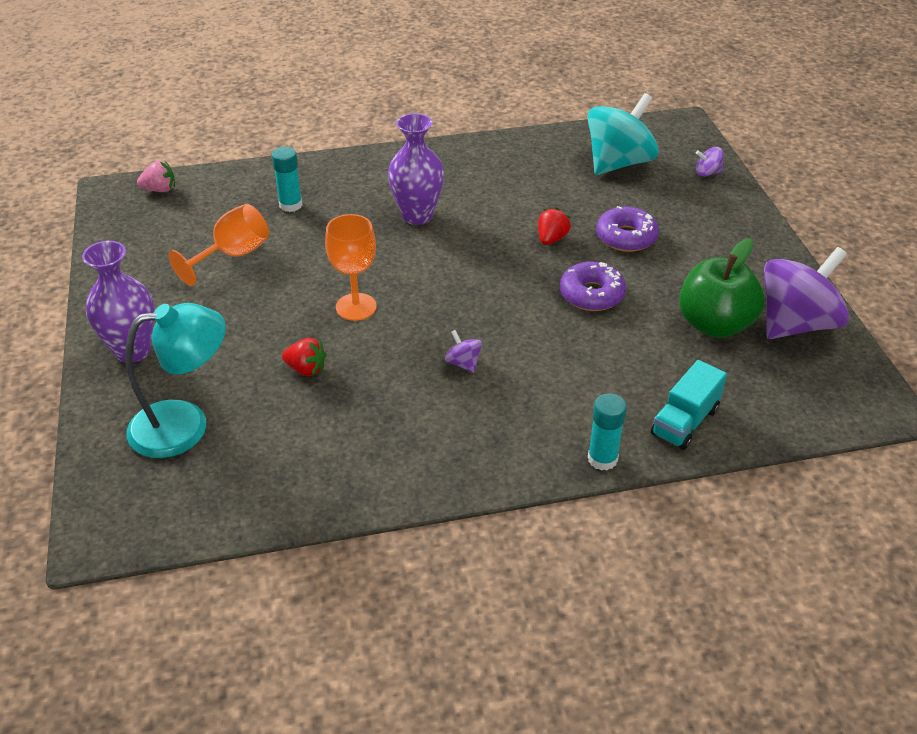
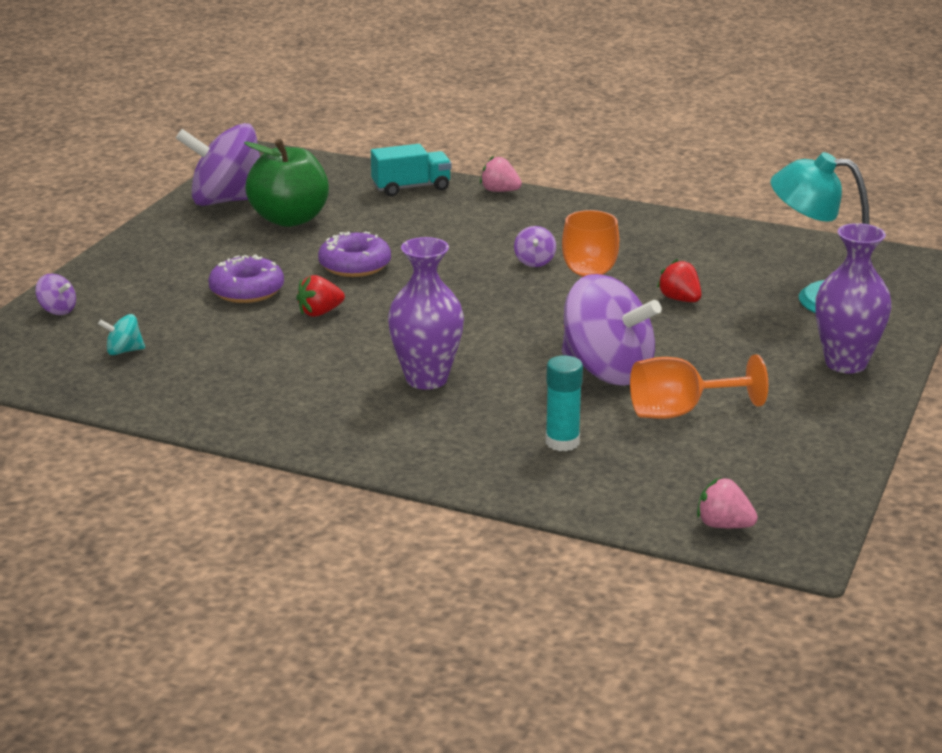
camera: 145 degrees left, 15 degrees down
(306, 269) = (607, 371): none -> purple spinning top
(602, 459) = (500, 191): turquoise glue stick -> pink strawberry
(618, 163) = (124, 351): turquoise spinning top -> turquoise spinning top, size x0.41

